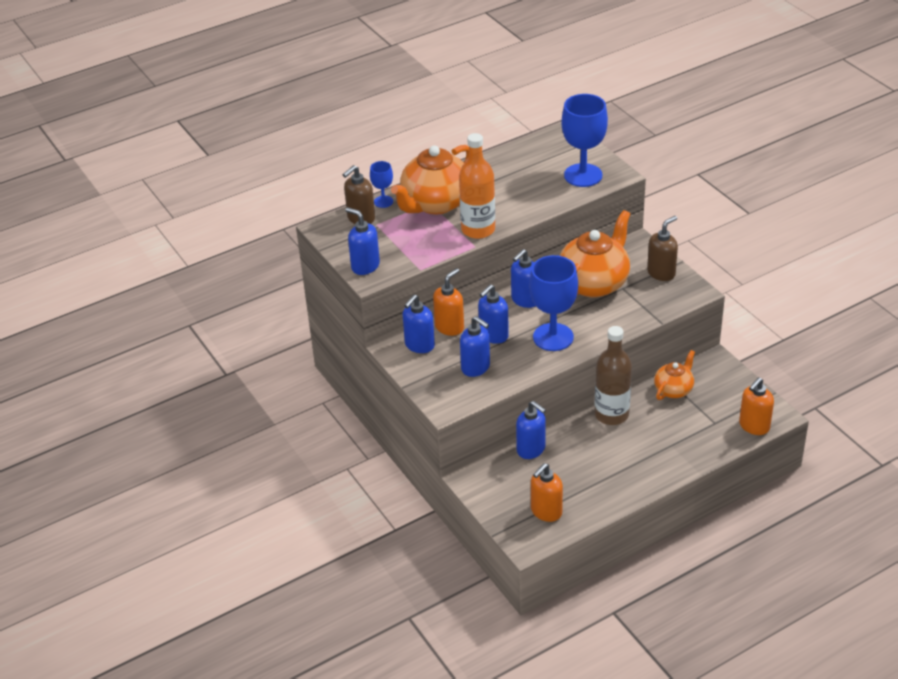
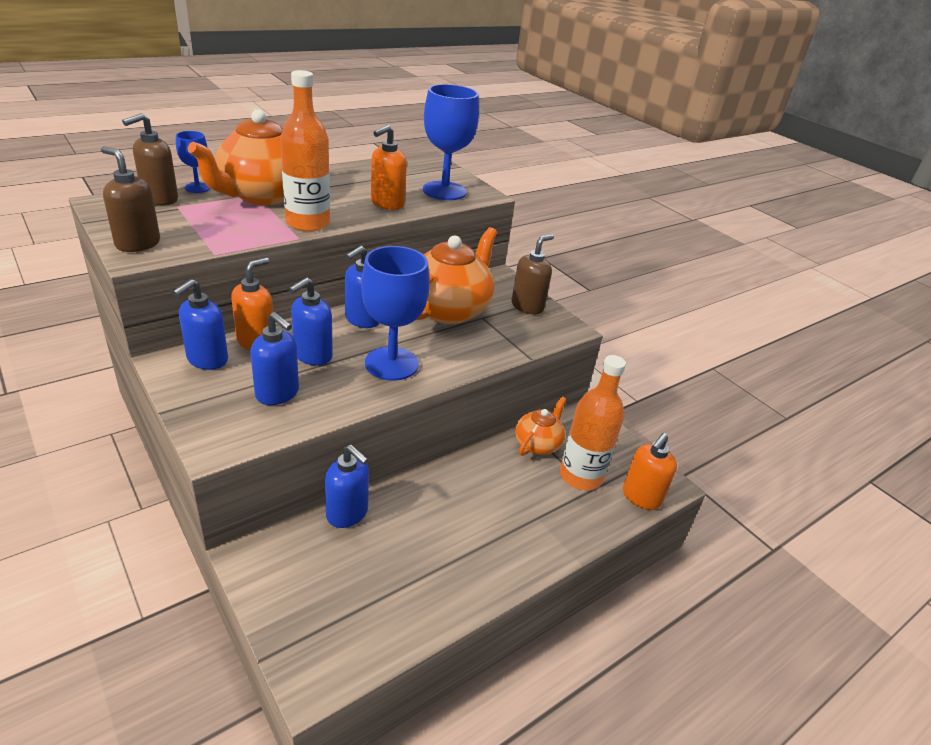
camera: 10 degrees left, 5 degrees down
(365, 266) = (137, 244): blue soap dispenser -> brown soap dispenser
(546, 512) = (354, 617): orange soap dispenser -> orange soap dispenser (387, 204)
(611, 414) = (460, 471): brown bottle -> none
(707, 413) = (580, 476): none -> orange bottle

